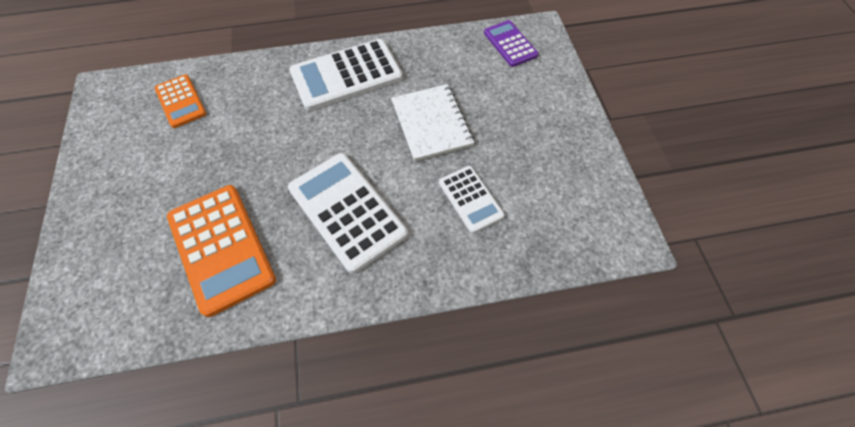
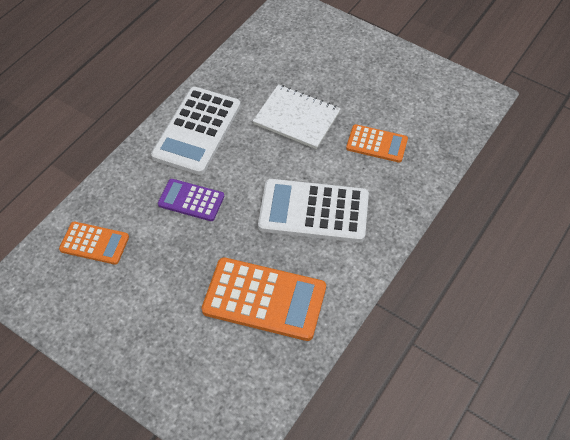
camera: 45 degrees left, 5 degrees down
(470, 199) = (376, 144): white calculator -> orange calculator
(510, 44) = (282, 28): purple calculator -> purple calculator (191, 200)

